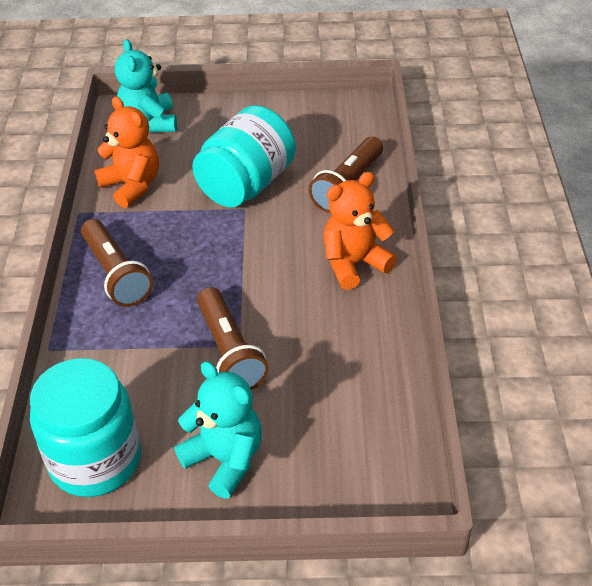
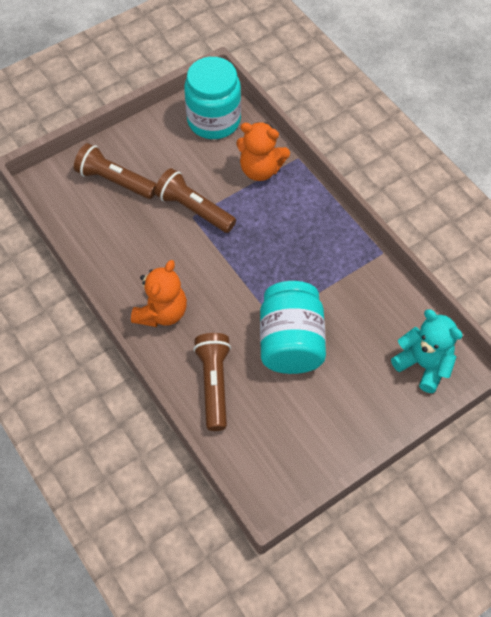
camera: 145 degrees right, 15 degrees up
(116, 274) = (309, 221): brown flashlight -> brown flashlight (115, 181)
(132, 186) = (371, 295): orange teddy bear -> orange teddy bear (260, 169)
(225, 459) = (149, 153): turquoise teddy bear -> none

